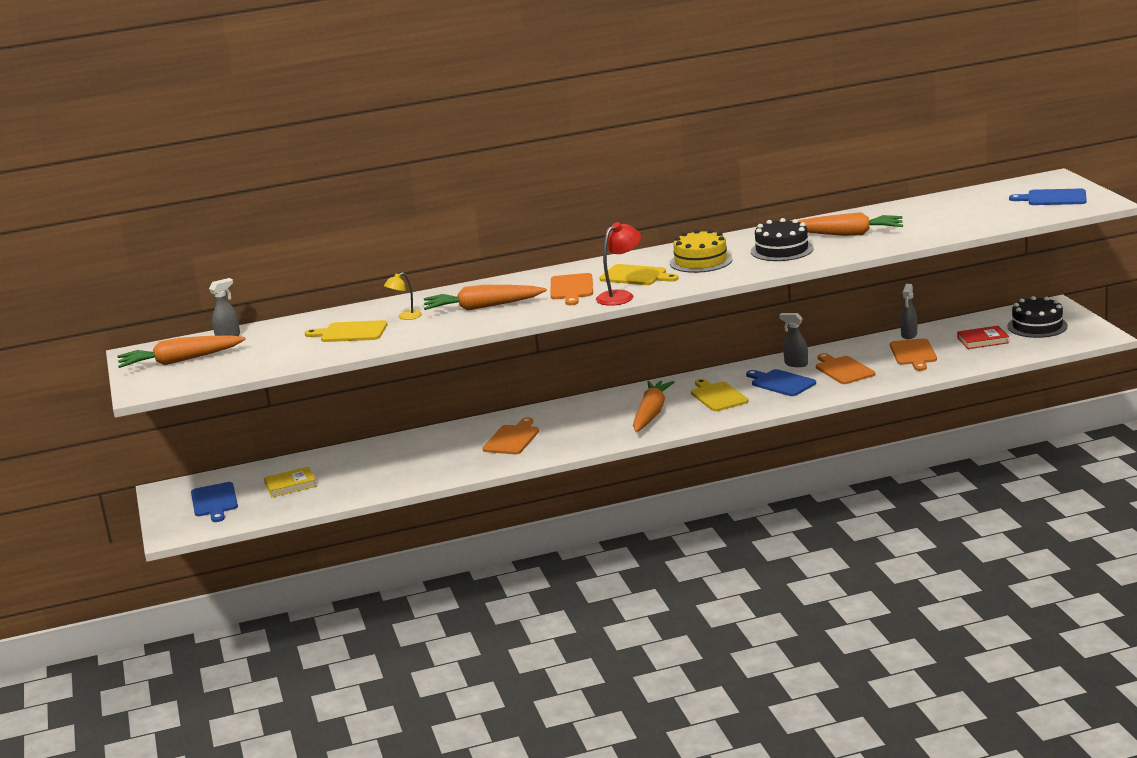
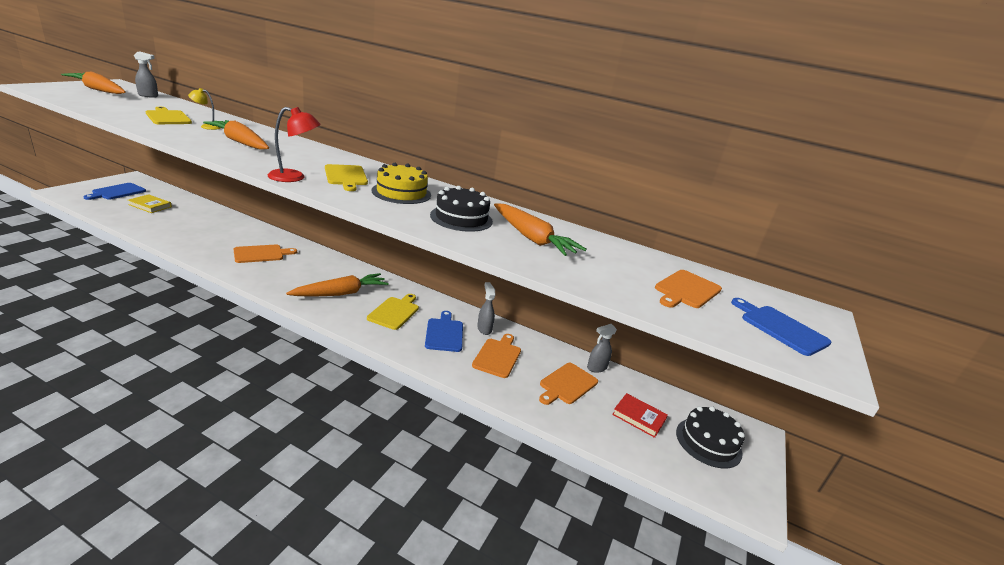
camera: 35 degrees right, 5 degrees up
(571, 288) = (300, 161): orange cutting board -> orange cutting board (686, 290)

